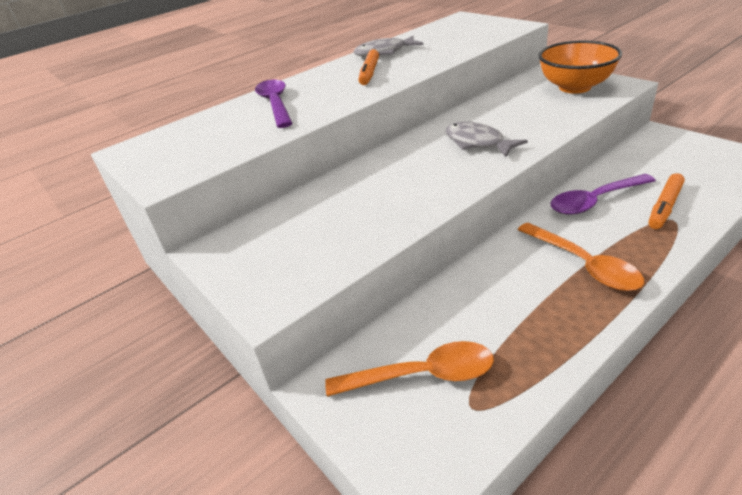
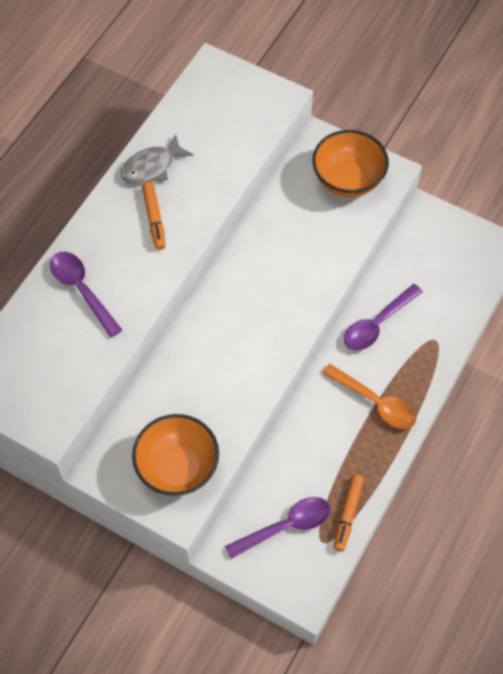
camera: 25 degrees left, 25 degrees up
(296, 260) = (177, 467): none -> orange bowl
(422, 375) = (285, 526): orange spoon -> purple spoon
(477, 142) = (276, 290): grey fish -> none
(664, 207) = (429, 324): orange marker -> orange marker (347, 514)

